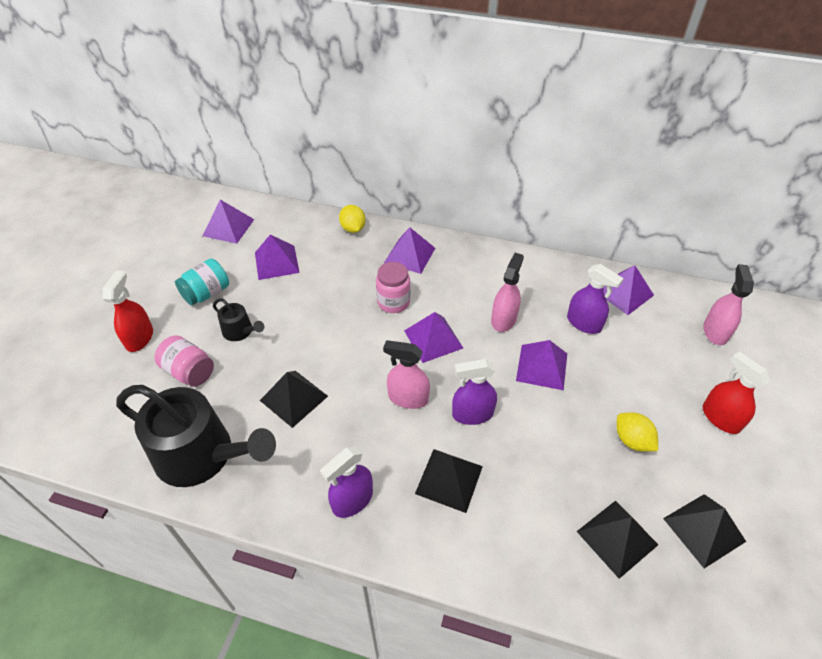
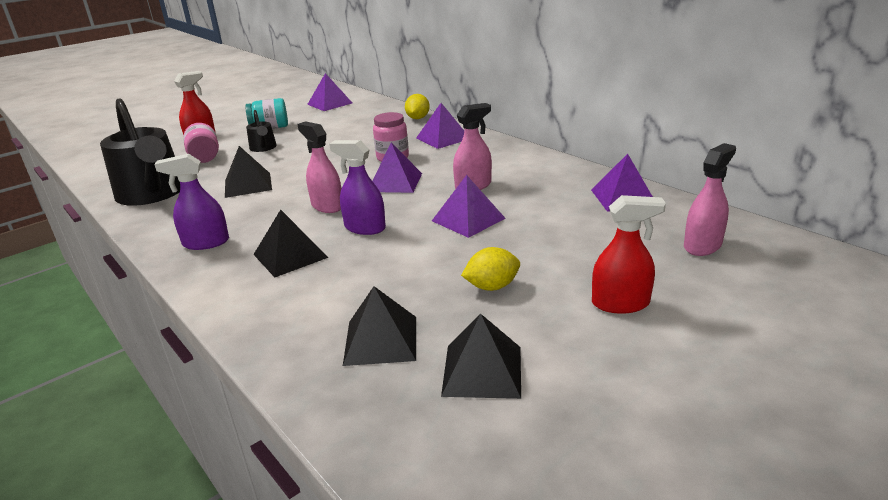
camera: 35 degrees right, 20 degrees down
(276, 262) = (337, 123): purple pyramid -> none
(584, 323) = (550, 205): purple spray bottle -> none
(632, 440) = (492, 286): yellow lemon -> yellow lemon turned 75 degrees clockwise
(720, 418) = (620, 303): red spray bottle -> red spray bottle turned 90 degrees clockwise

